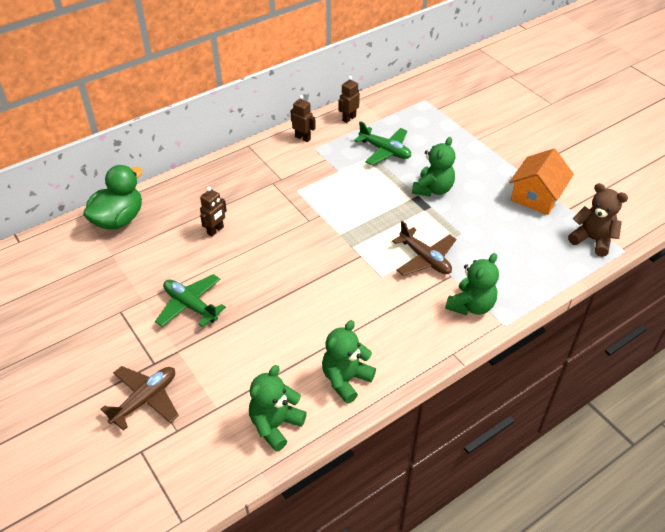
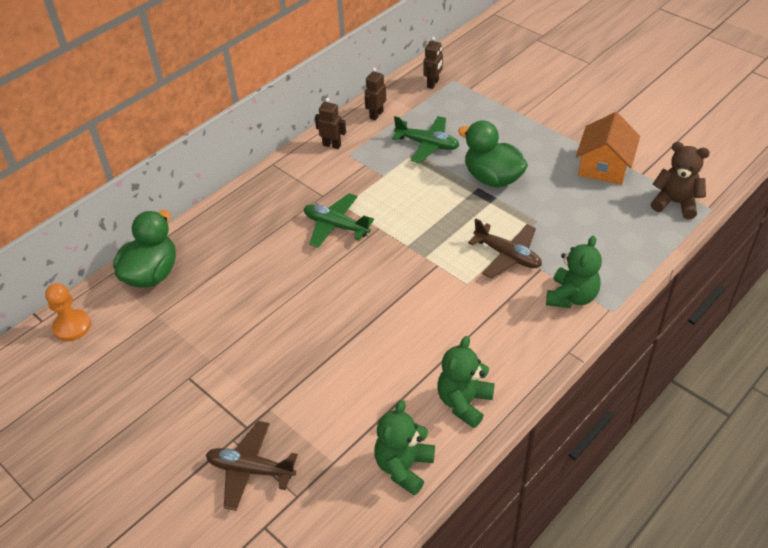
camera: 10 degrees left, 0 degrees up
(41, 251) = (72, 326): none -> orange pawn
(145, 400) = (250, 470): brown plane -> brown plane turned 105 degrees counterclockwise
(190, 305) = (266, 355): green plane -> green plane (336, 226)
(215, 230) = (267, 266): brown robot -> brown robot (433, 84)
(433, 189) = (492, 178): green teddy bear -> green duck

